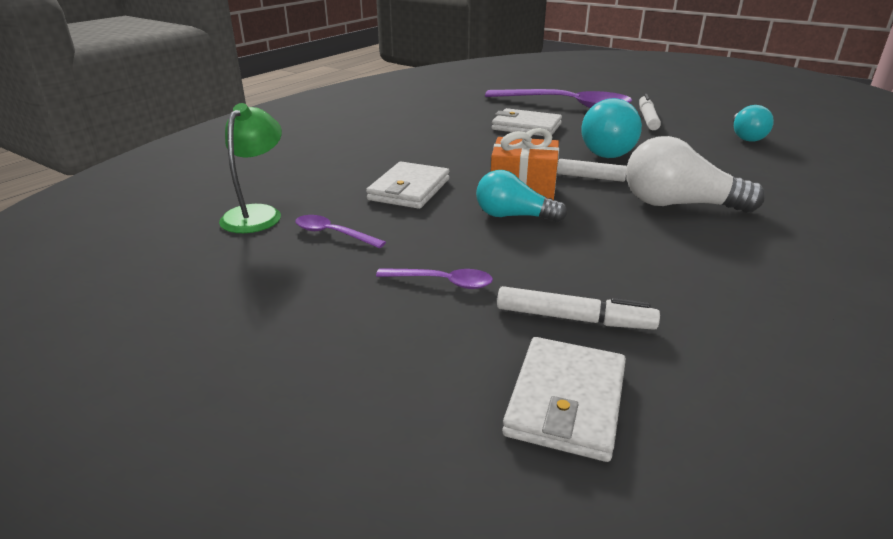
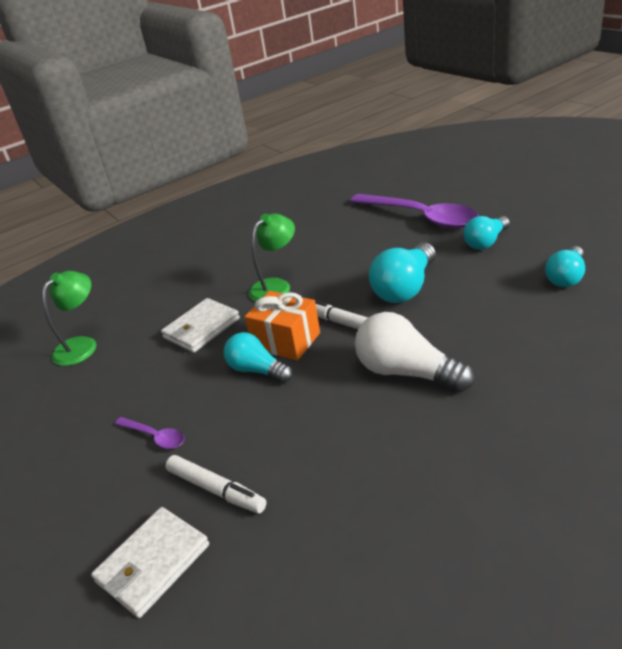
camera: 25 degrees right, 5 degrees up
(332, 234) = (117, 374): purple spoon -> none
(465, 154) = (276, 286): none -> green lamp
(526, 127) = (357, 249): white wallet -> none
(647, 118) = (486, 242): white marker -> turquoise light bulb

